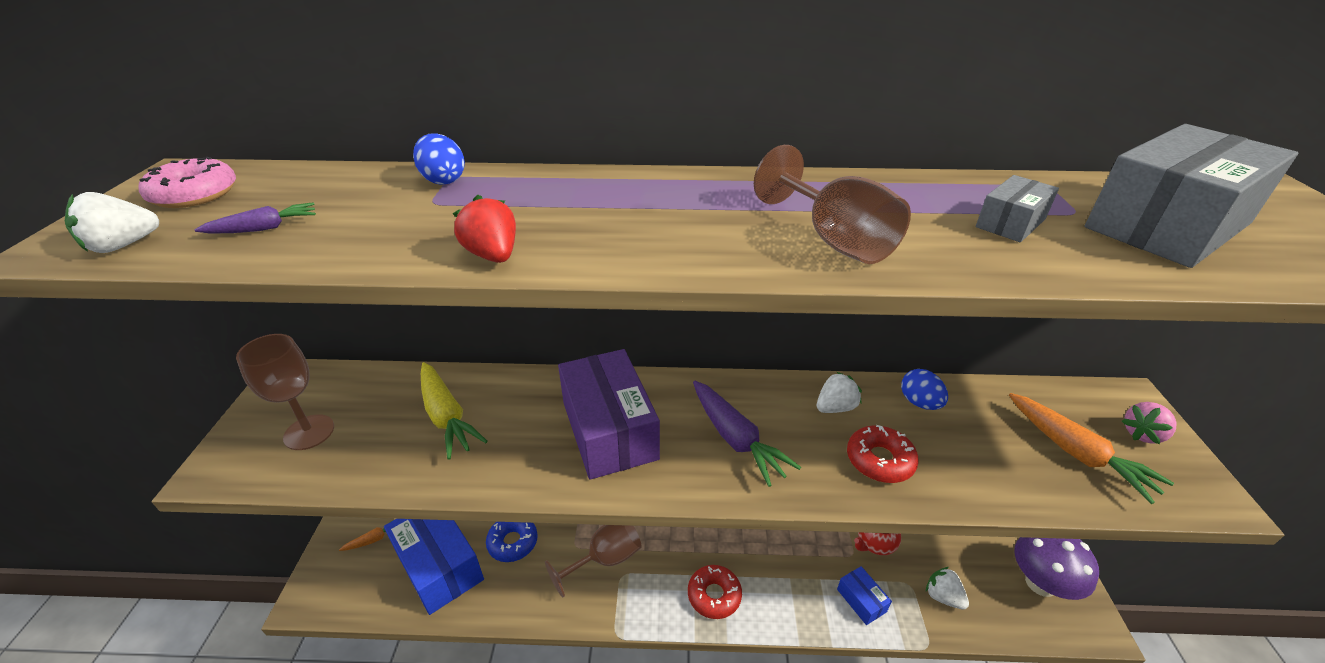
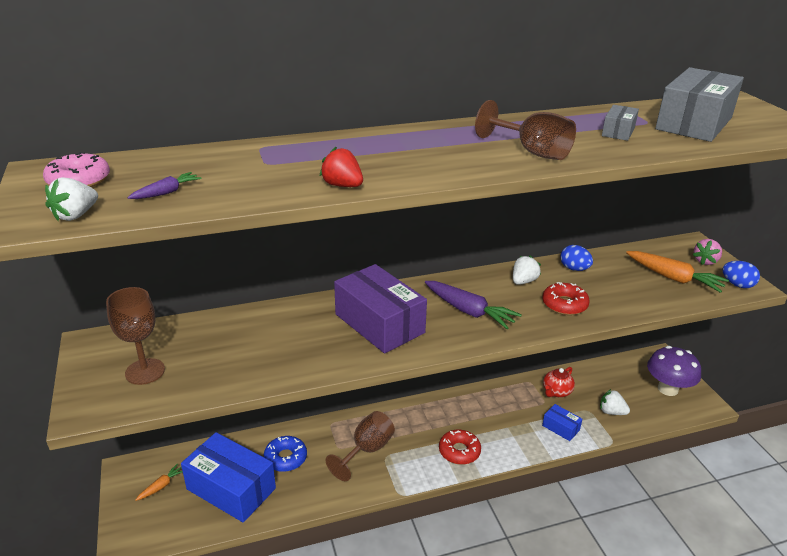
camera: 20 degrees left, 5 degrees down
(443, 180) = (257, 150): blue egg -> blue egg (737, 285)
(447, 417) = (251, 340): yellow carrot -> none

